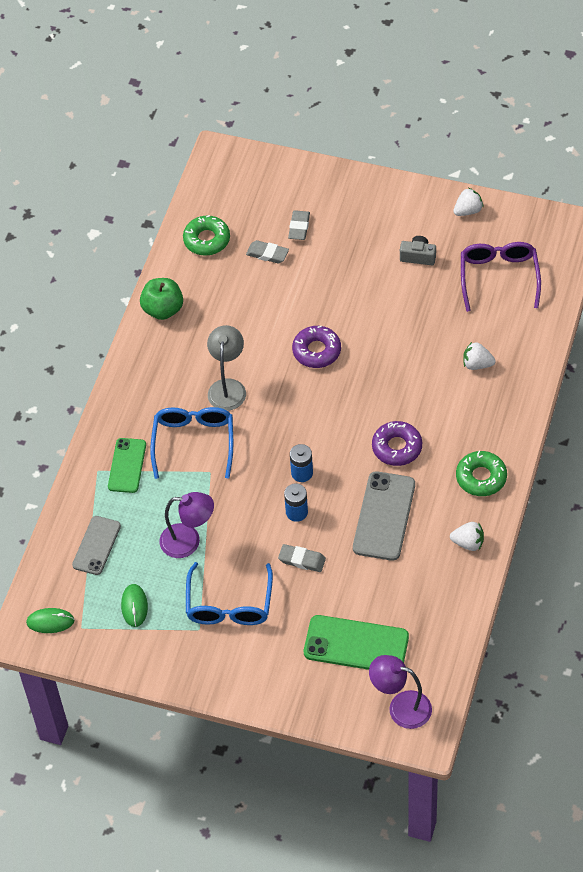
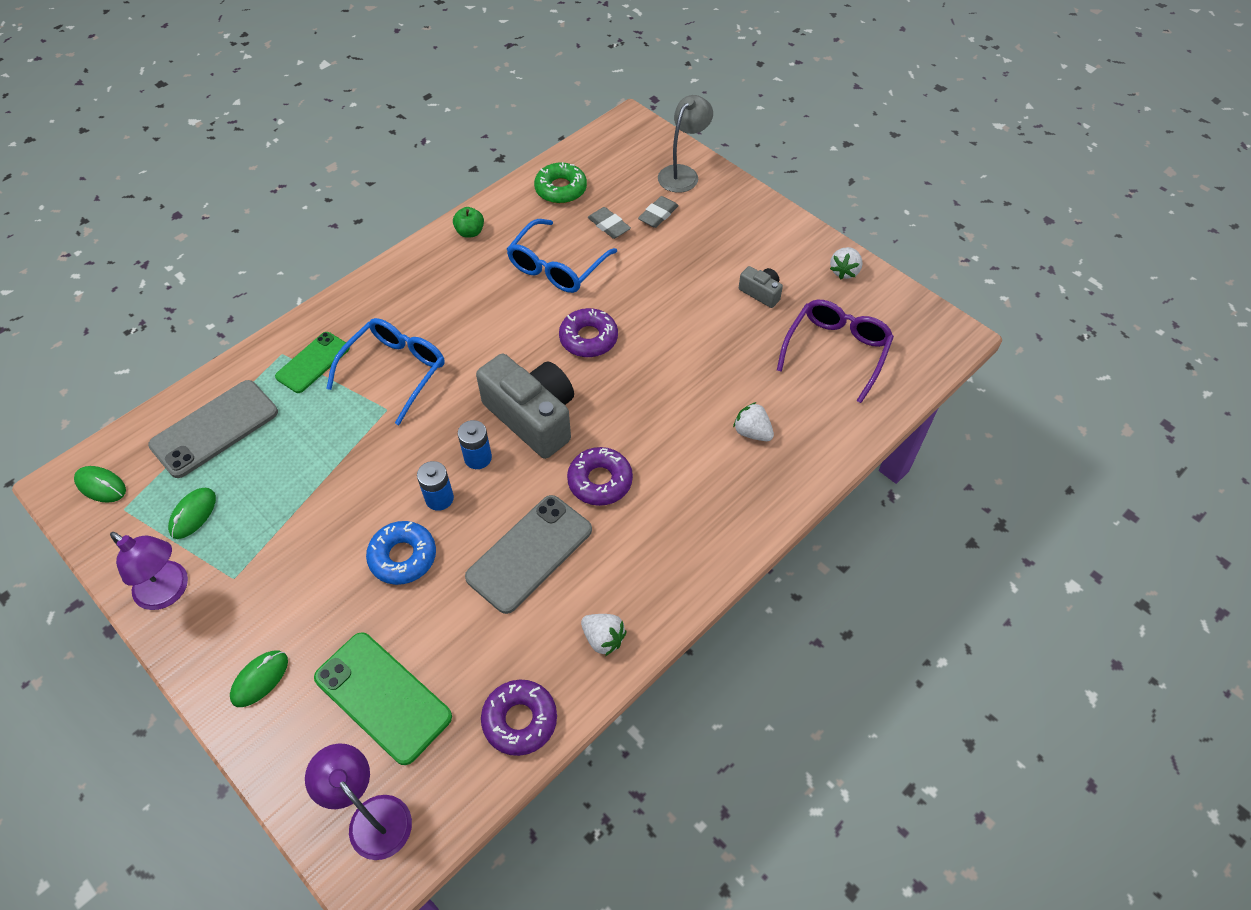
camera: 25 degrees right, 0 degrees up
(96, 545) = (214, 429): grey phone -> grey phone, size x1.54
(163, 309) = (470, 232): green apple -> green apple, size x0.63
(189, 541) = (305, 472): purple lamp -> purple lamp (169, 592)
(228, 387) = (472, 333): grey lamp -> grey lamp (683, 173)
(229, 604) = (288, 566): blue glasses -> blue glasses (557, 266)
(269, 675) = (260, 679): none -> green mouse
(302, 560) = (403, 557): grey eraser -> blue donut
(319, 427) = (532, 417): none -> grey camera
(450, 613) = (520, 720): none -> purple donut
(468, 210) = (844, 271): white strawberry -> white strawberry turned 120 degrees clockwise
(481, 477) = (672, 565): green donut -> none

